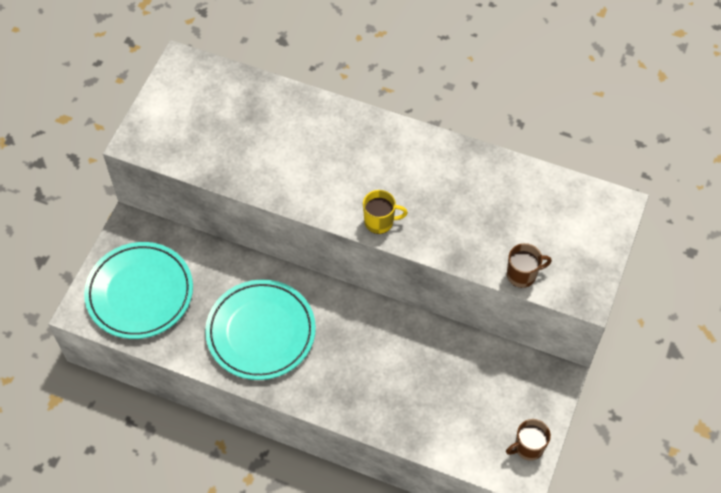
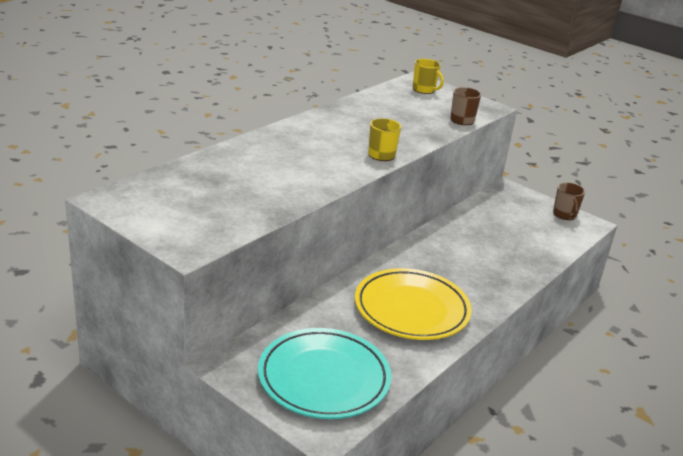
camera: 75 degrees left, 30 degrees down
(261, 332) = (411, 309): turquoise plate -> yellow plate
(588, 219) = (424, 90): none -> yellow mug

